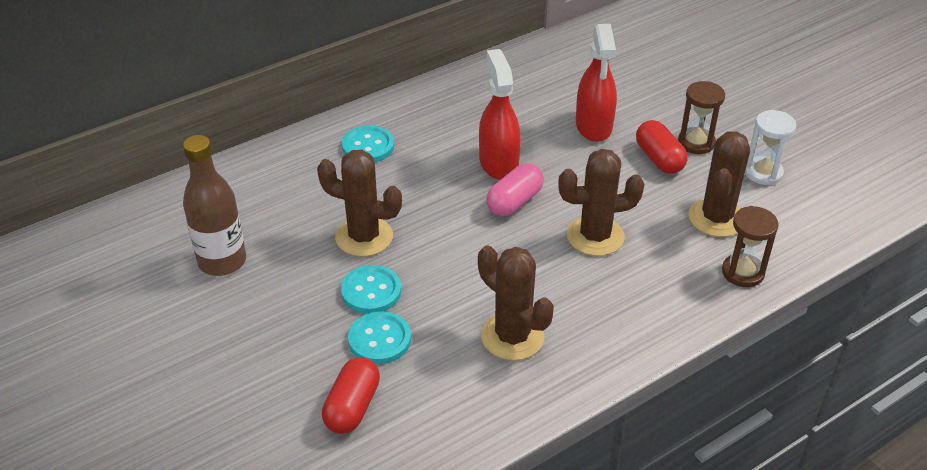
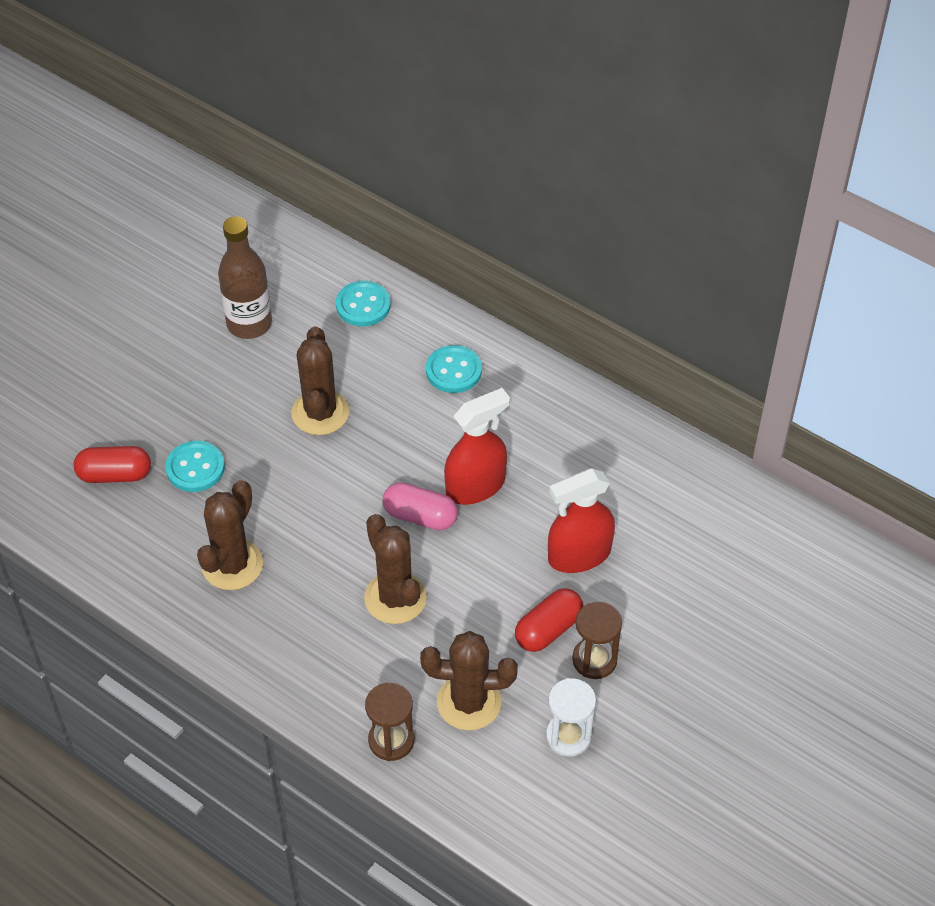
camera: 70 degrees right, 10 degrees up
(371, 291) = (251, 442): turquoise button -> turquoise button (363, 305)

